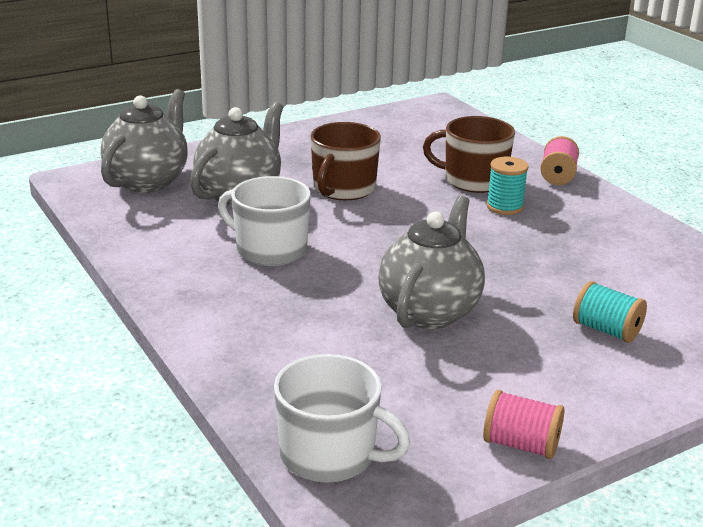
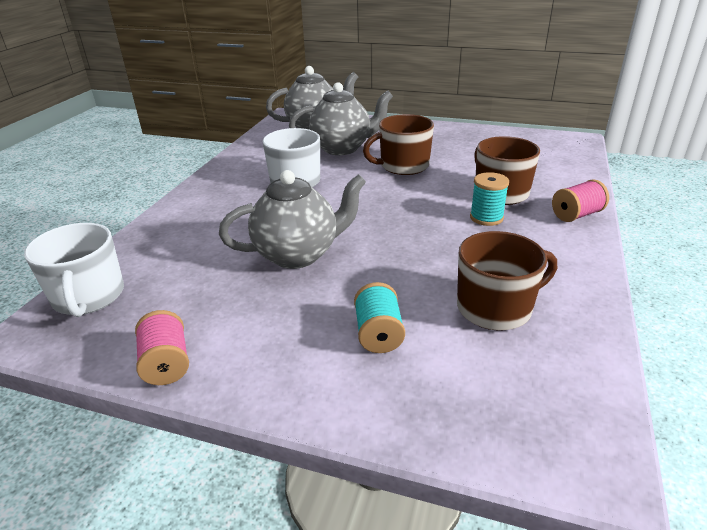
camera: 50 degrees right, 5 degrees up
(635, 271) = (496, 308): none -> brown mug

